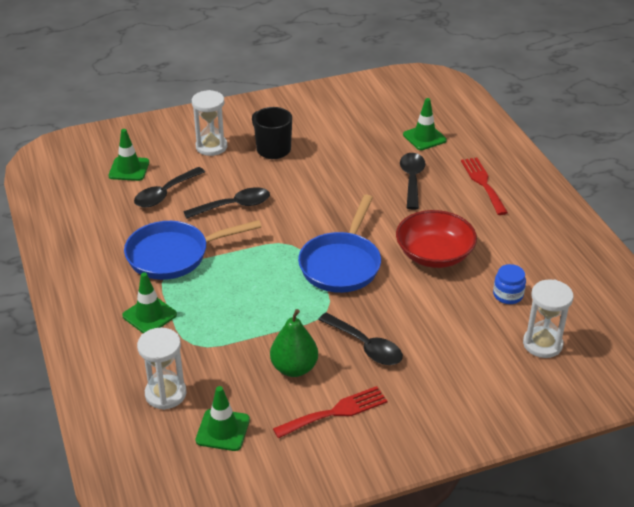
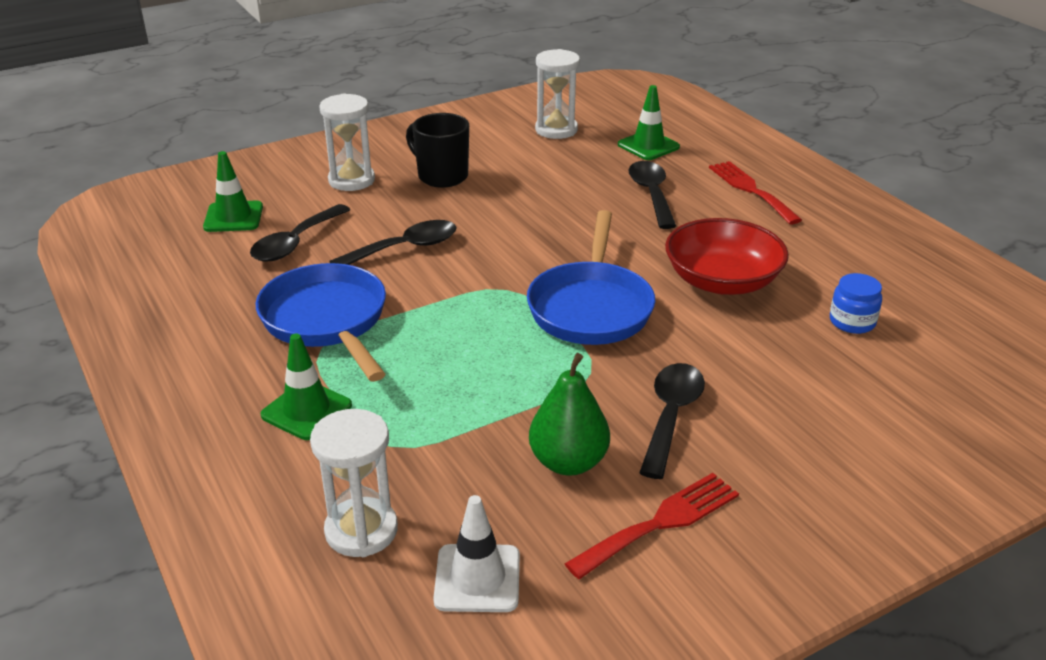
camera: 10 degrees left, 5 degrees down
(173, 255) = (327, 321): blue pan -> blue pan turned 90 degrees clockwise
(223, 430) = (477, 578): green traffic cone -> white traffic cone
(365, 346) = (671, 416): black spoon -> black spoon turned 105 degrees counterclockwise
(542, 344) = (935, 382): white hourglass -> white hourglass (556, 130)

